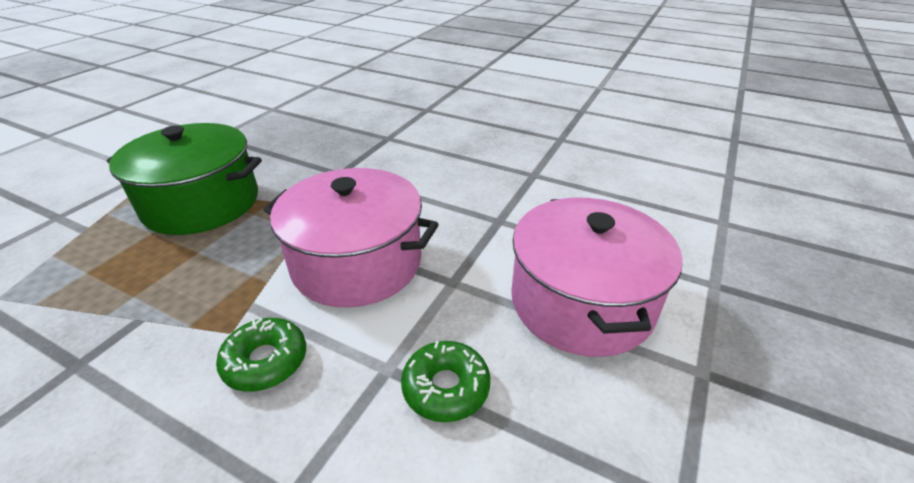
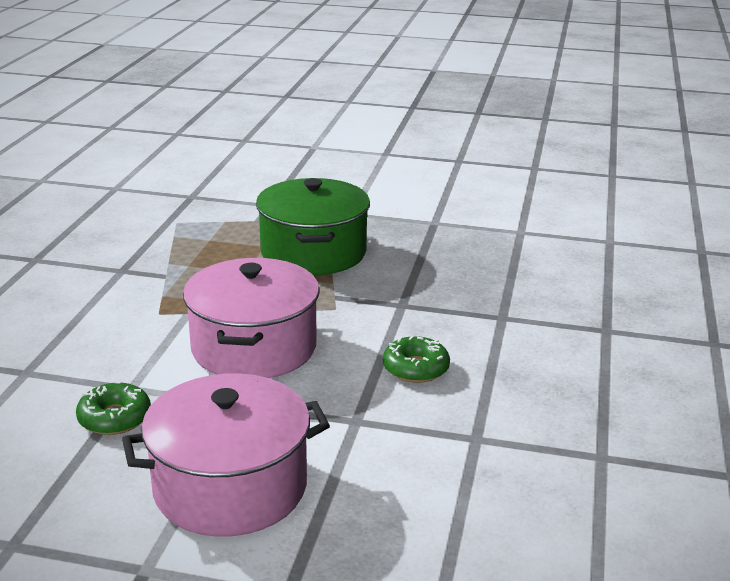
camera: 75 degrees right, 10 degrees down
(265, 361) = (132, 335): green donut -> green donut (415, 368)

